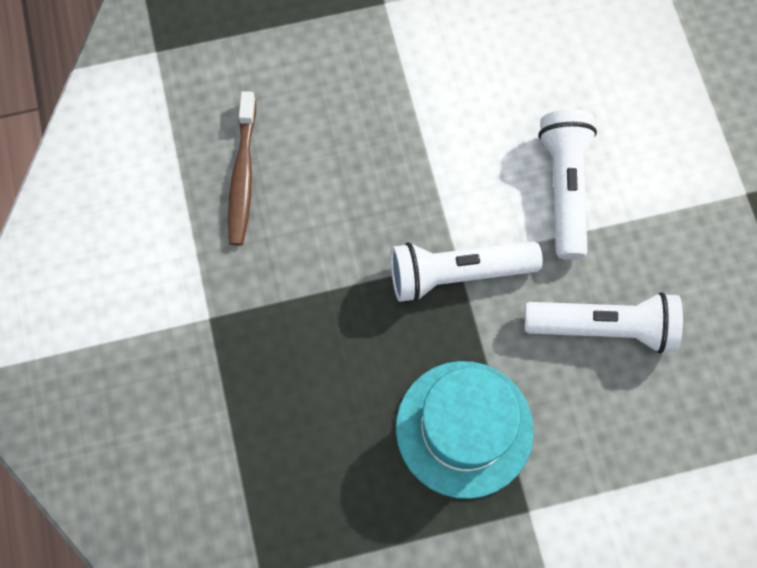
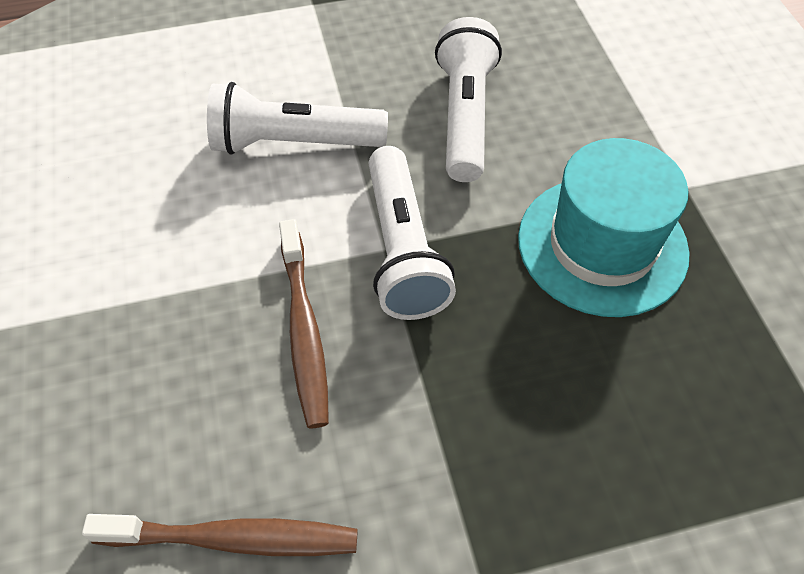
camera: 90 degrees left, 15 degrees down
(386, 207) = (304, 330): none -> brown toothbrush

